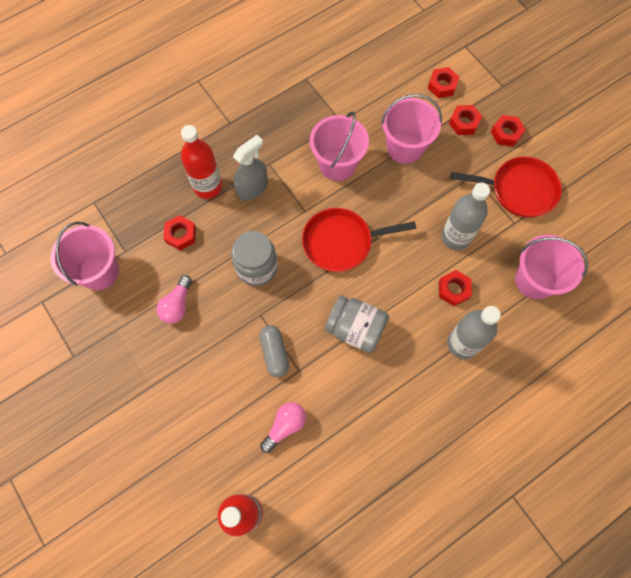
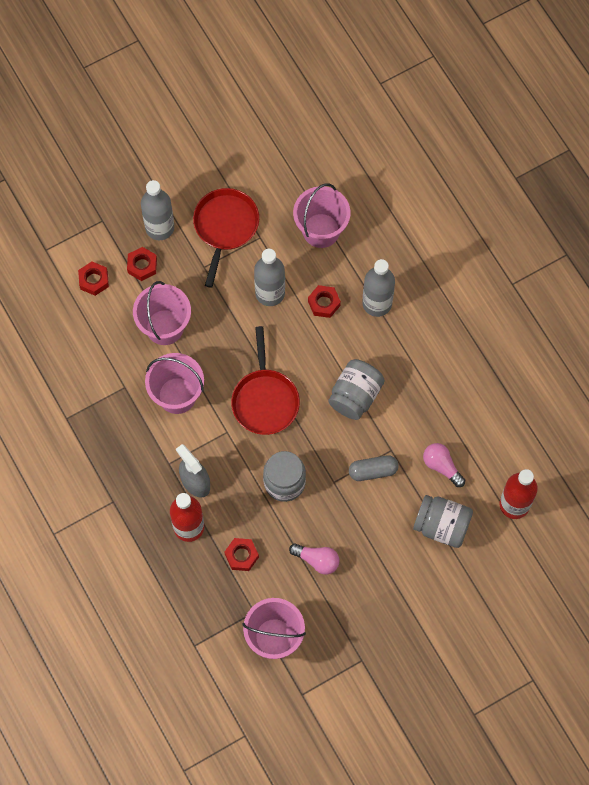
camera: 85 degrees left, 0 degrees up
(217, 430) = (441, 526): none -> grey jar
(506, 133) = (159, 227): red nut -> grey bottle

